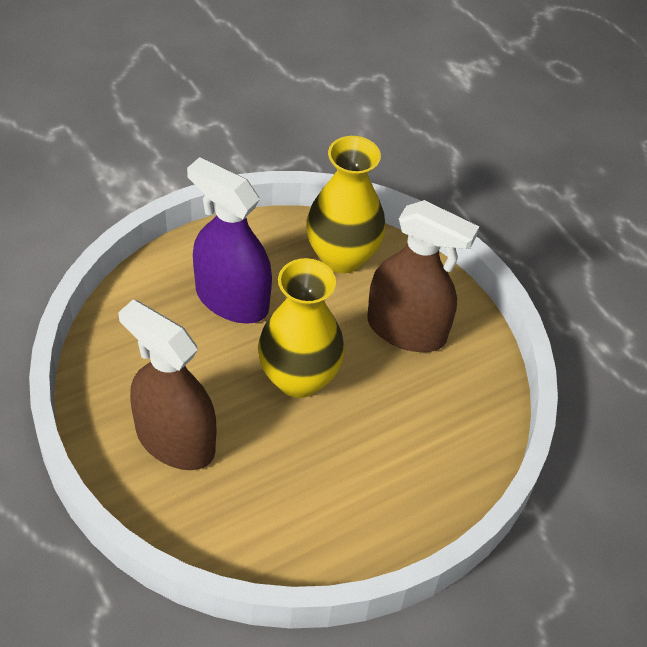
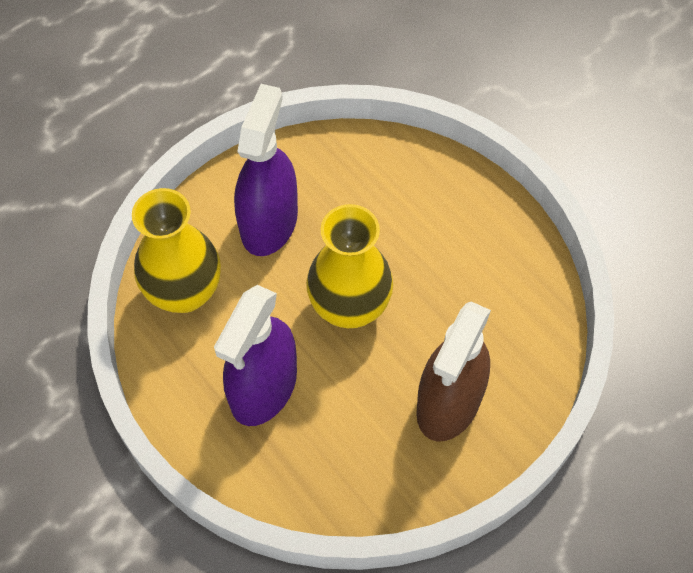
camera: 95 degrees left, 10 degrees up
(406, 329) = (269, 222): brown spray bottle -> purple spray bottle

